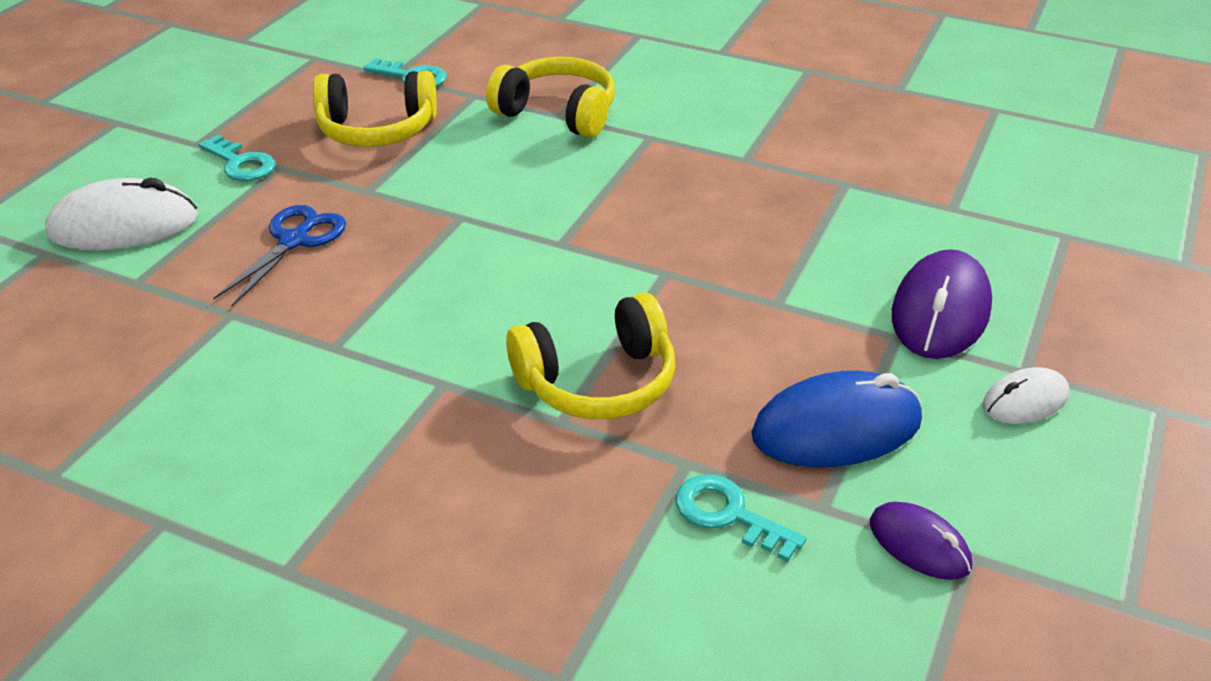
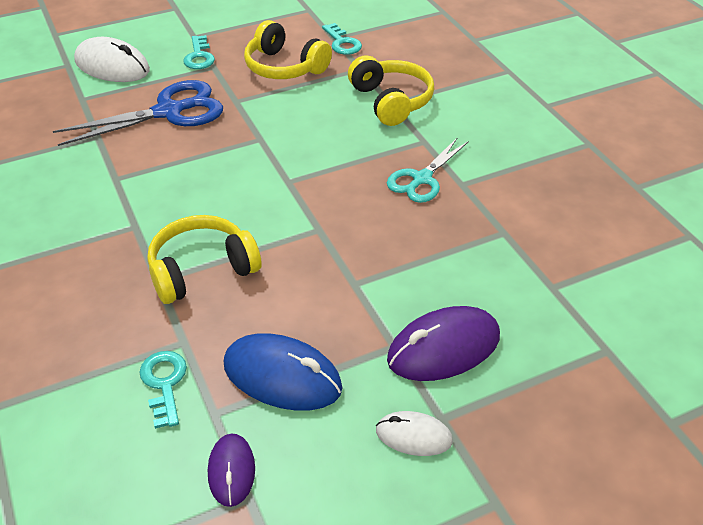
camera: 40 degrees right, 5 degrees up
(294, 240) = (169, 112): blue scissors -> blue scissors, size x1.58
(597, 381) = (202, 270): yellow headphones -> yellow headphones turned 135 degrees clockwise
(700, 173) = (421, 179): none -> turquoise scissors

